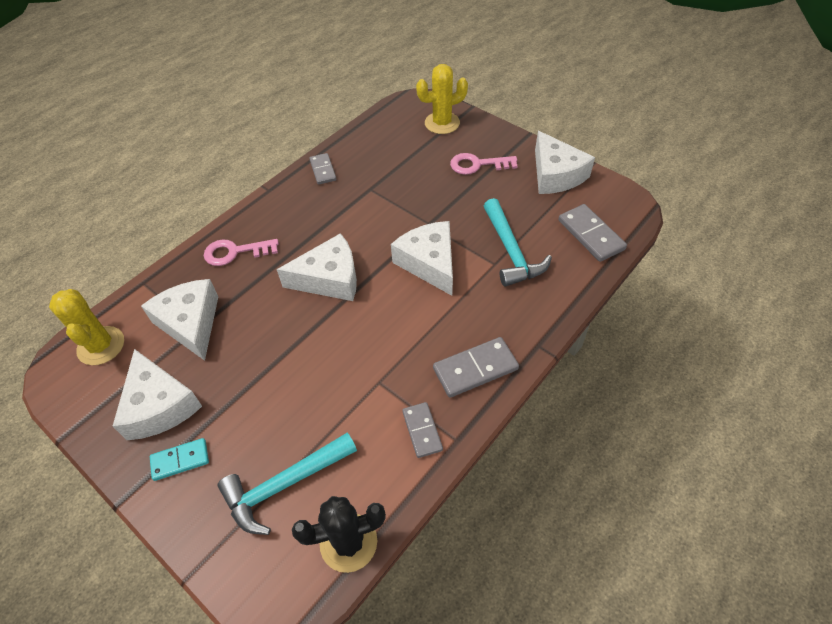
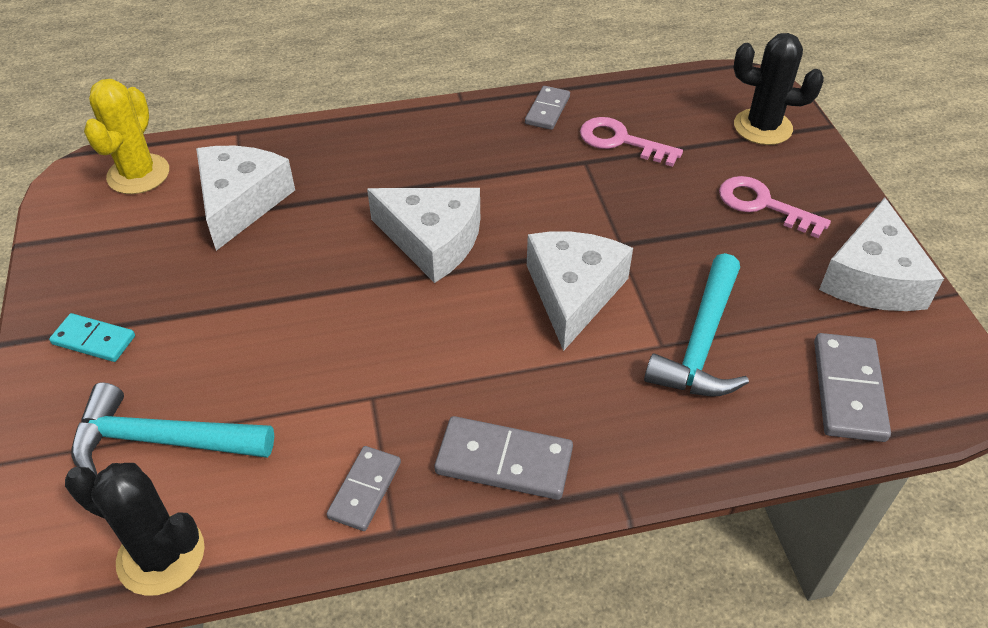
camera: 35 degrees right, 5 degrees down
(159, 405) = (130, 270): white cheese -> none
(235, 252) = (358, 152): pink key -> pink key (621, 141)
(442, 123) = (762, 127): yellow cactus -> black cactus

